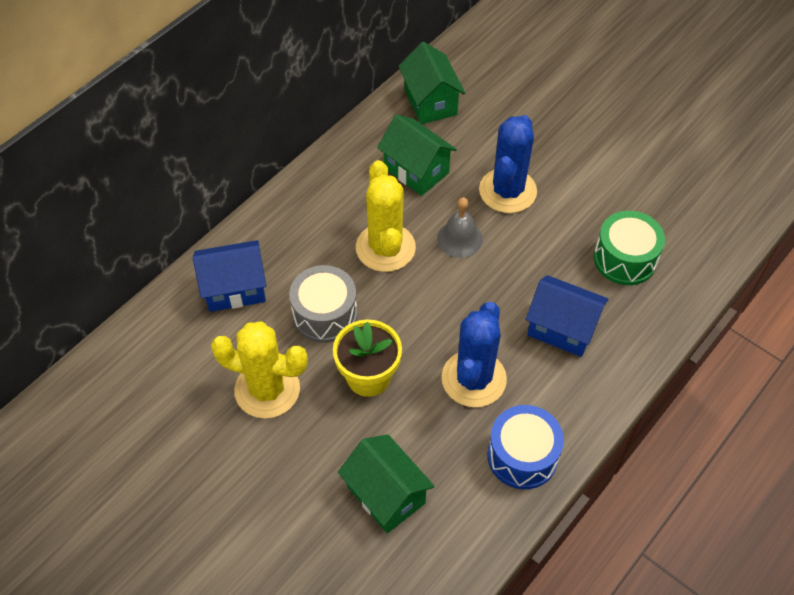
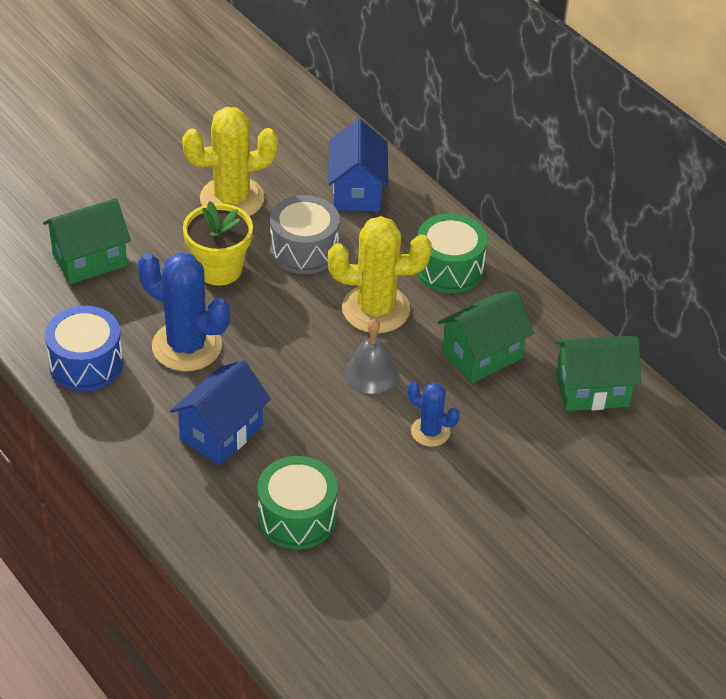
camera: 100 degrees right, 10 degrees down
(267, 389) = (232, 199): yellow cactus -> yellow cactus turned 45 degrees clockwise
(321, 205) = (449, 268): none -> green drum
(507, 191) = (430, 432): blue cactus -> blue cactus, size x0.54

